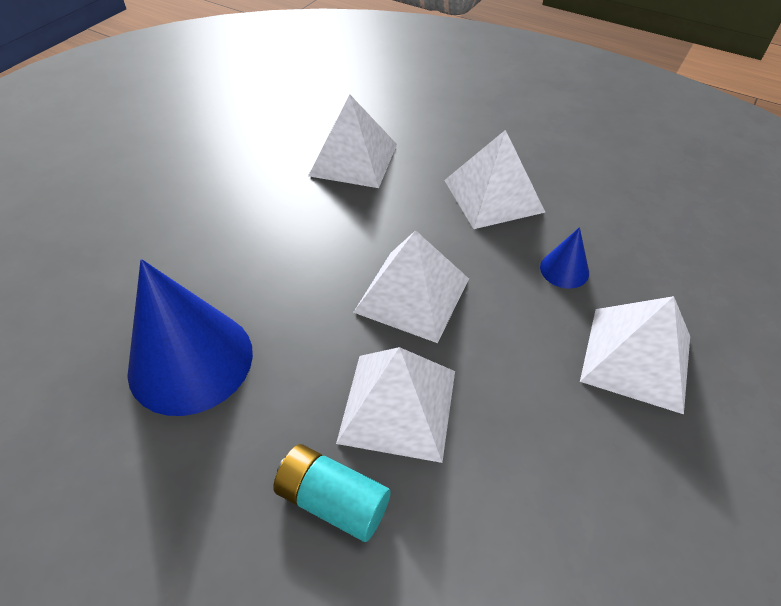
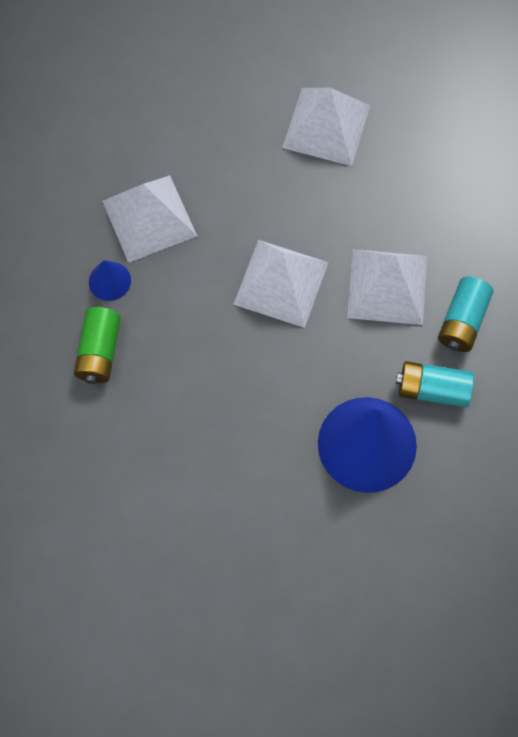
camera: 95 degrees left, 20 degrees up
(239, 445) = (432, 389): none -> turquoise battery
(353, 159) = (99, 351): white pyramid -> green battery
(564, 270) = (241, 166): blue cone -> blue cone (109, 281)

